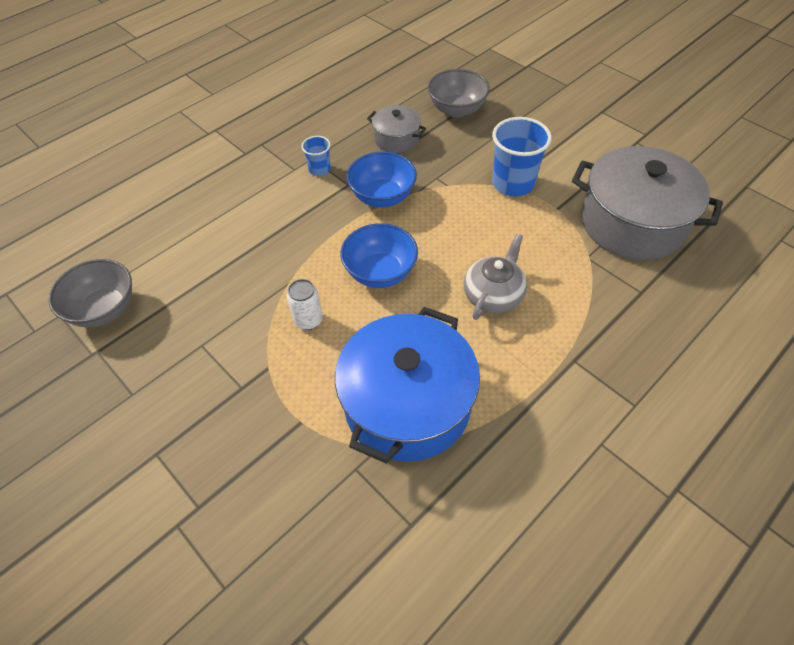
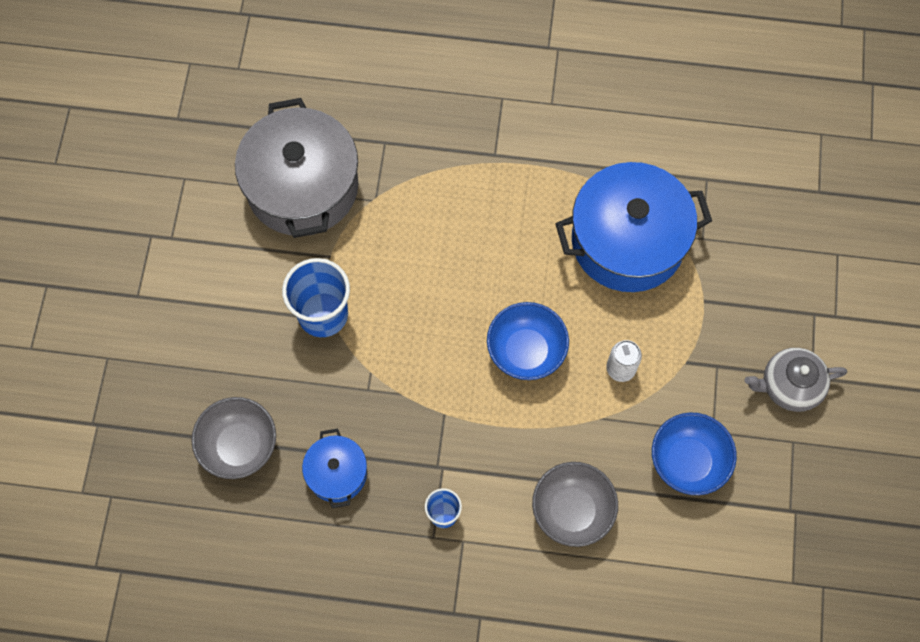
camera: 130 degrees left, 15 degrees up
(104, 309) = (755, 549): grey bowl -> grey bowl (572, 511)
(382, 197) = (433, 421): blue bowl -> blue bowl (688, 461)
(396, 139) = (337, 473): grey pot -> blue pot
(493, 295) = (477, 246): grey teapot -> grey teapot (789, 385)

